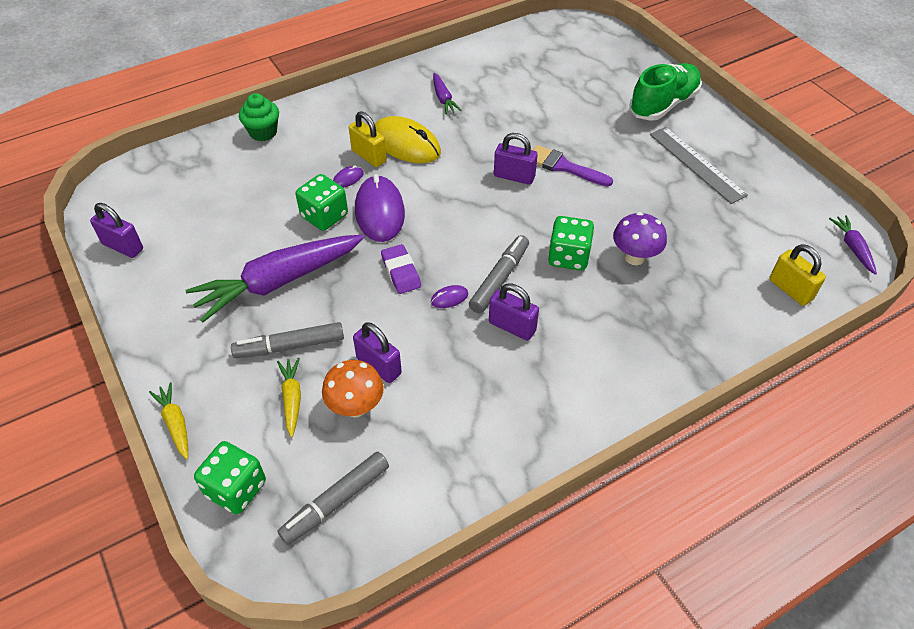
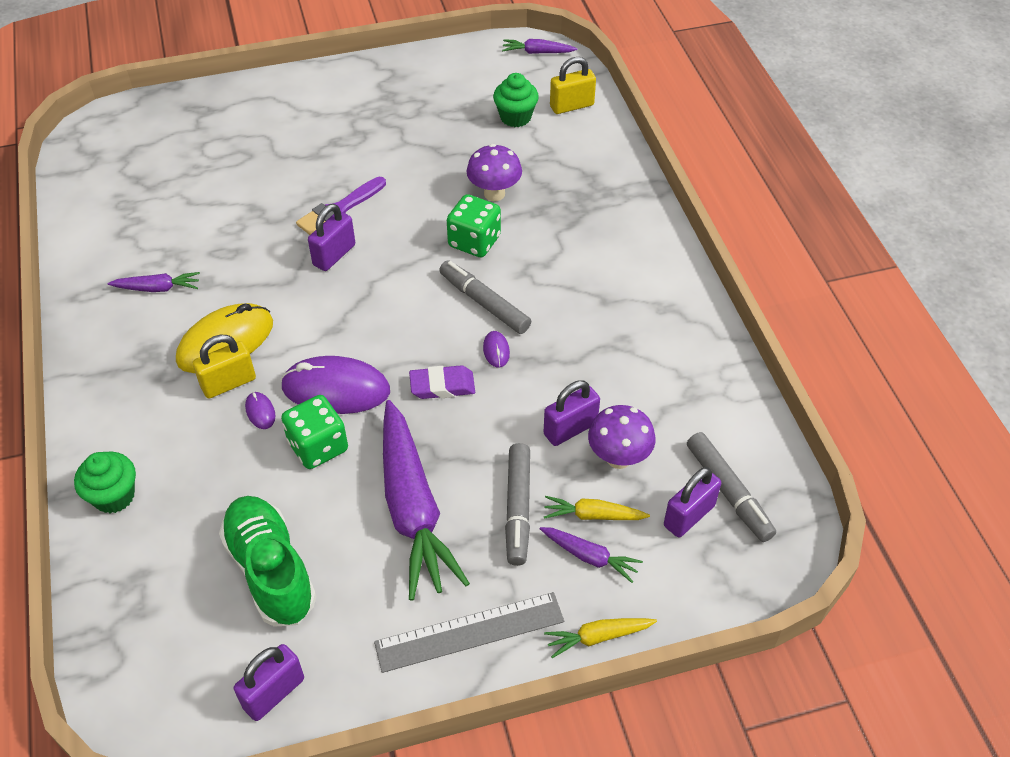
camera: 75 degrees left, 0 degrees up
(236, 489) = (697, 581): green dice -> none
(250, 404) = (590, 557): none -> purple carrot
(356, 407) = (618, 458): orange mushroom -> purple mushroom
(512, 326) = (552, 308): purple padlock -> purple padlock (689, 516)
(663, 104) = (281, 107): green shoe -> green shoe (271, 570)
(696, 164) = (385, 111): grey ruler -> grey ruler (469, 632)
(745, 251) = (515, 117): none -> green cupcake

